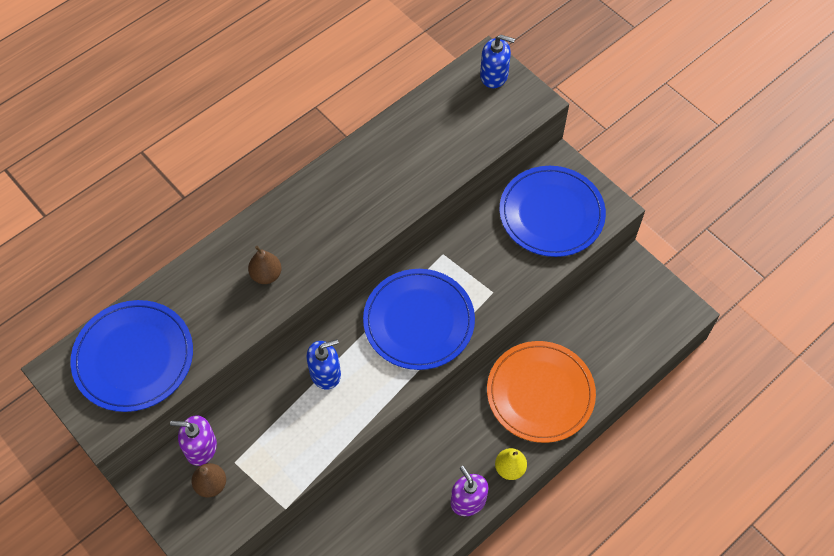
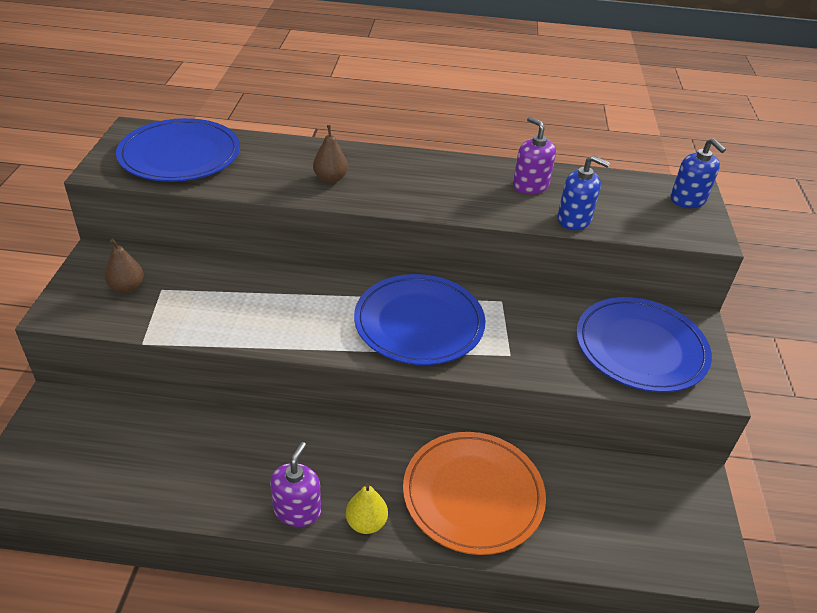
camera: 45 degrees right, 20 degrees down
(201, 448) = (157, 264): purple soap dispenser -> purple soap dispenser (530, 186)
(325, 373) = (301, 295): blue soap dispenser -> blue soap dispenser (574, 219)

